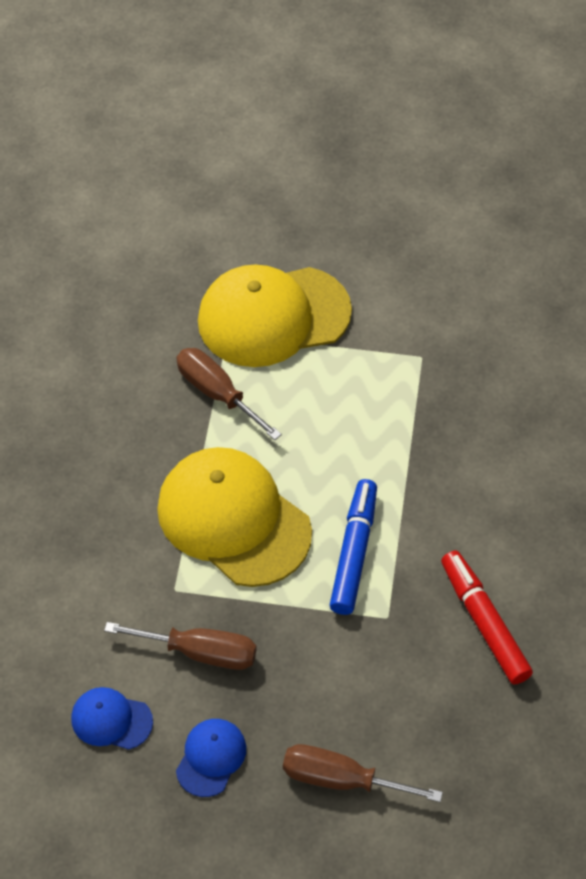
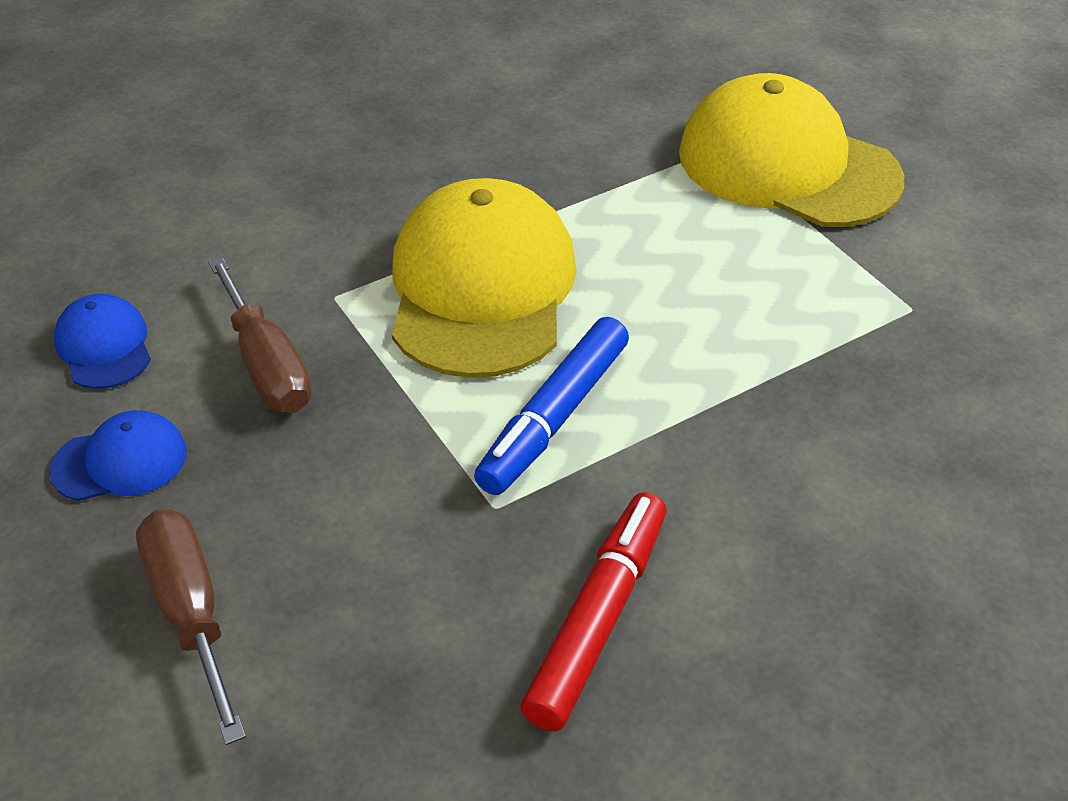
camera: 50 degrees right, 10 degrees down
(217, 393) = (632, 183): brown screwdriver -> none
(353, 553) = (555, 416): blue marker -> blue marker turned 150 degrees clockwise

